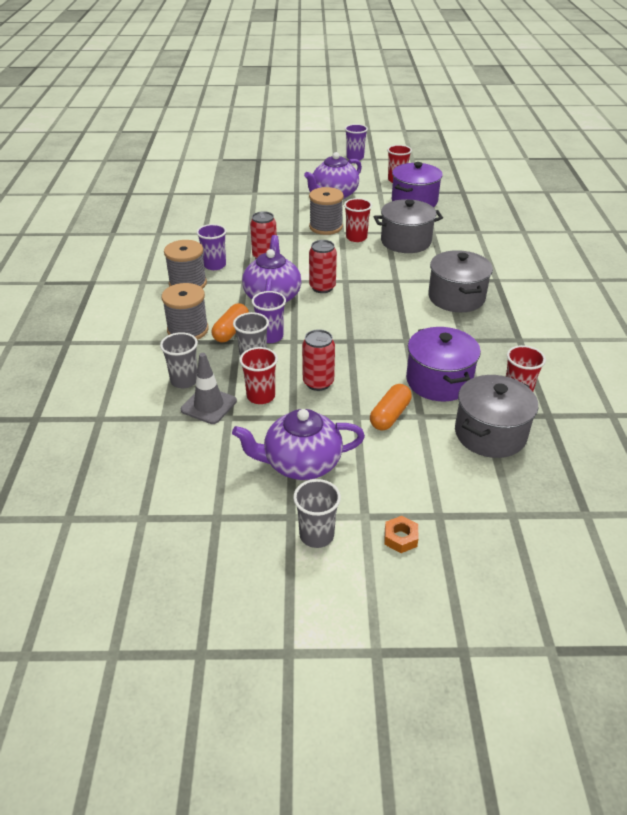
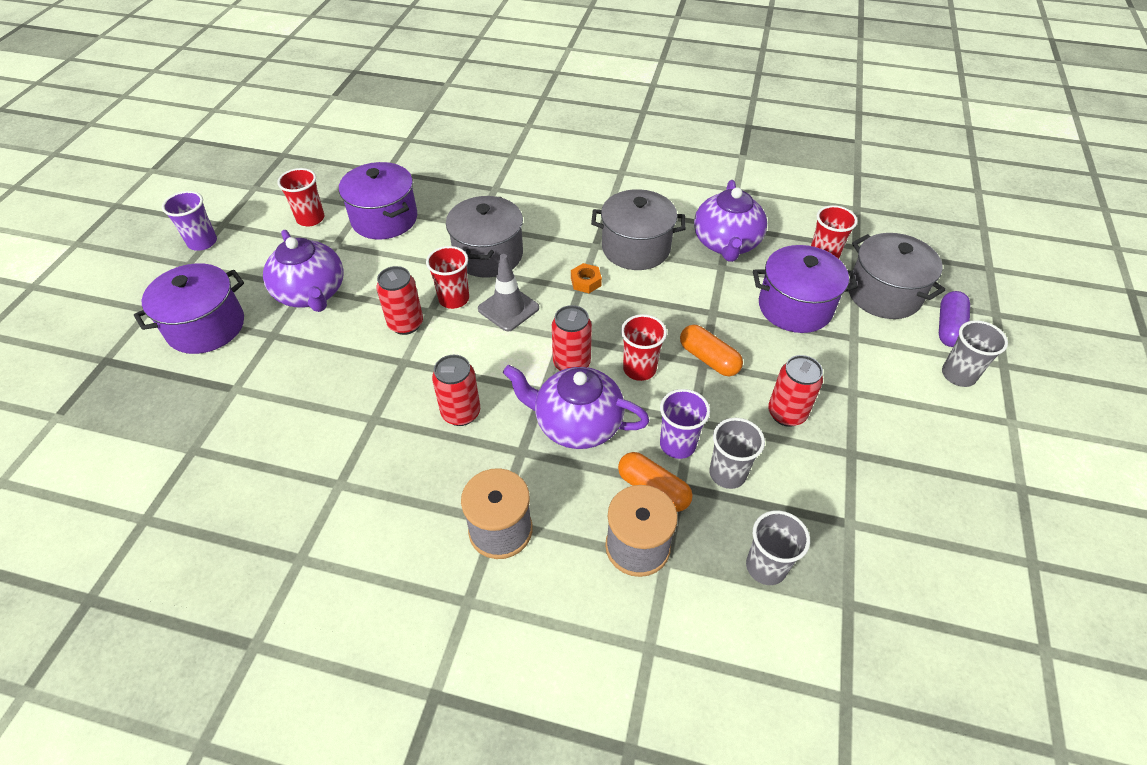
camera: 75 degrees left, 10 degrees up
(209, 405) = (824, 542): grey traffic cone -> grey traffic cone (508, 308)
(215, 265) = (457, 483): purple cup -> none
(261, 396) = (809, 479): red cup -> red cup (639, 369)
(293, 175) = (206, 326): none -> purple pot
(301, 463) = (935, 461): purple teapot -> purple teapot (726, 244)
(316, 535) = (1046, 469): grey cup -> grey cup (958, 375)
(325, 227) = (406, 324): grey spool -> red can
(390, 415) = (852, 362): orange capsule -> orange capsule (709, 359)
(400, 538) = (1039, 401): orange nut -> orange nut (586, 282)
(469, 477) = (949, 327): none -> purple capsule

